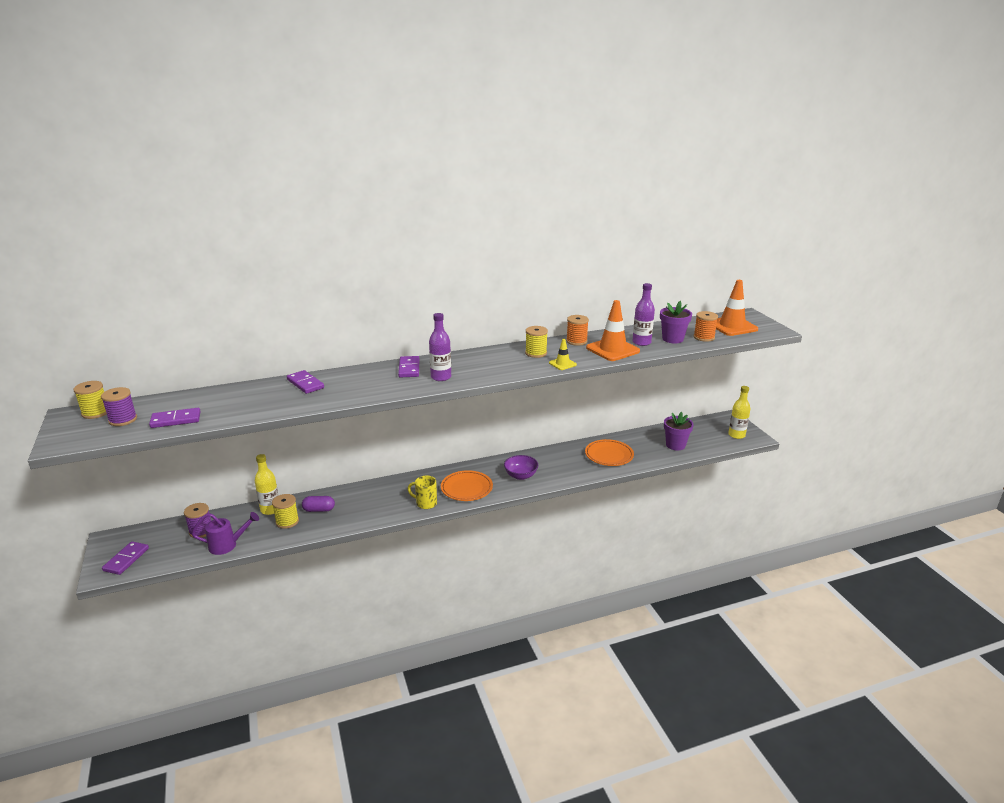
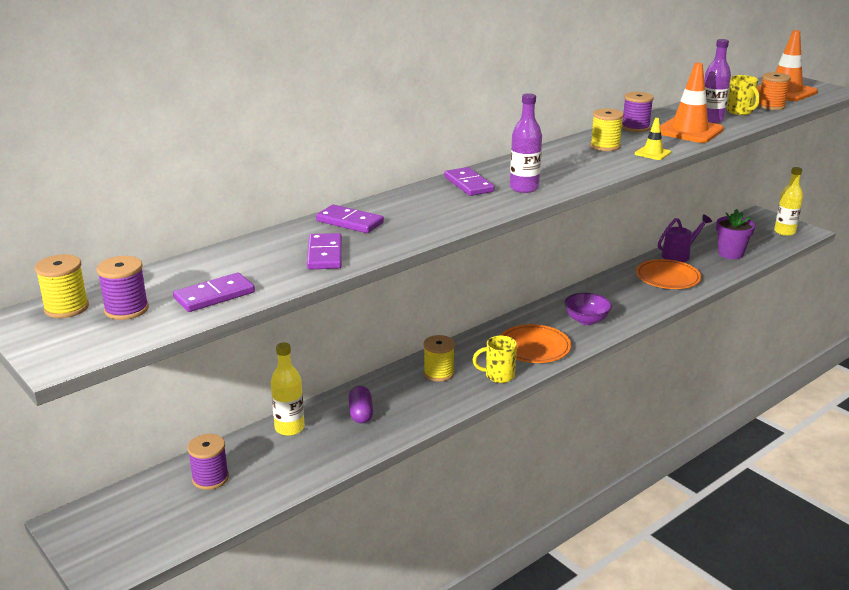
camera: 20 degrees left, 0 degrees up
(126, 559) = (126, 544): purple domino -> purple domino (324, 254)
(228, 545) = (270, 487): purple watering can -> purple watering can (679, 255)
(287, 521) = (329, 438): yellow spool -> yellow spool (438, 373)
(319, 510) = (361, 413): purple capsule -> purple capsule turned 75 degrees counterclockwise
(576, 341) = (635, 127): orange spool -> purple spool
(672, 339) = (740, 112): purple flower pot -> yellow mug

